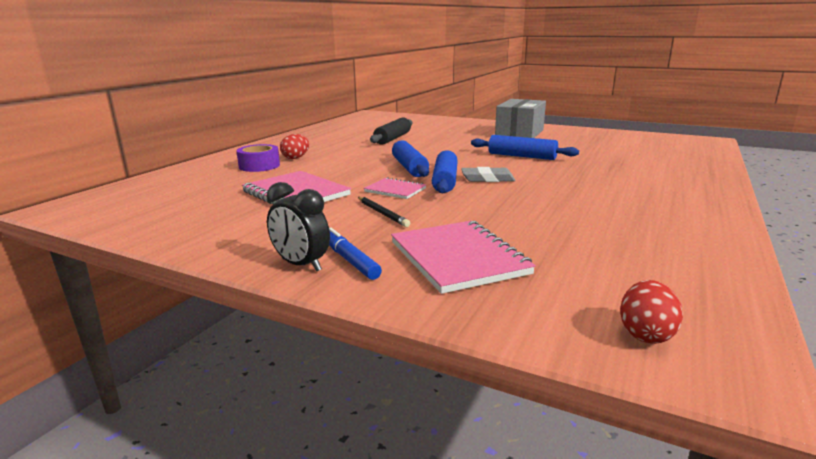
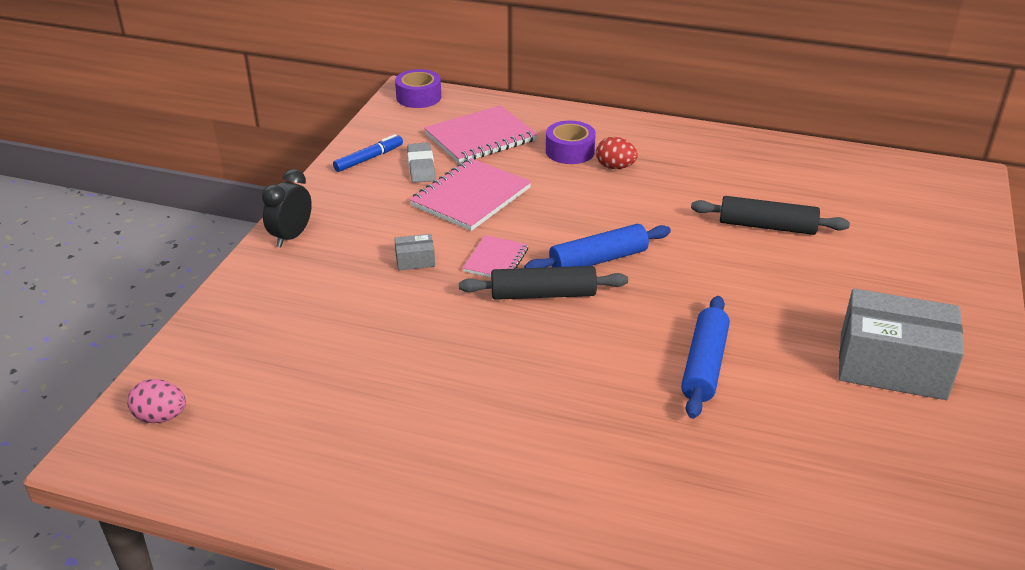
camera: 80 degrees right, 15 degrees up
(78, 205) = (418, 97): none -> purple tape
(350, 260) = (299, 259): blue marker -> blue marker (369, 158)
(382, 213) = (415, 261): black pencil -> grey box
(445, 181) = (543, 294): blue rolling pin -> black rolling pin
(458, 258) = (303, 317): pink notebook -> pink notebook (480, 137)
(487, 179) = (562, 330): grey eraser -> grey eraser (421, 166)
(645, 334) = (161, 417): red egg -> pink egg

